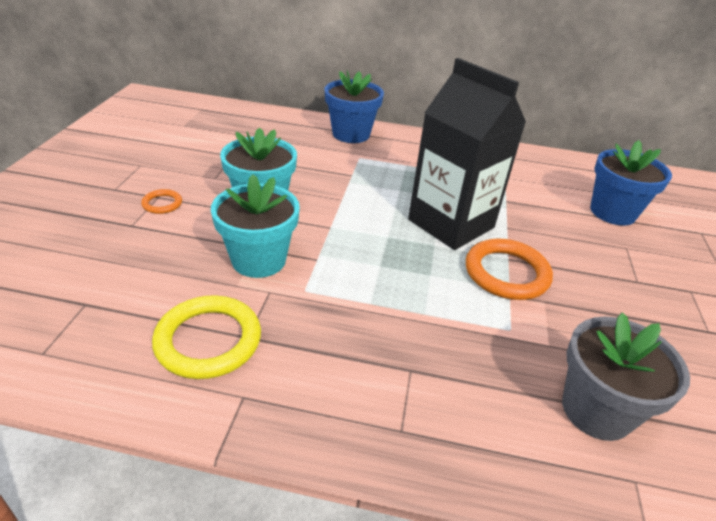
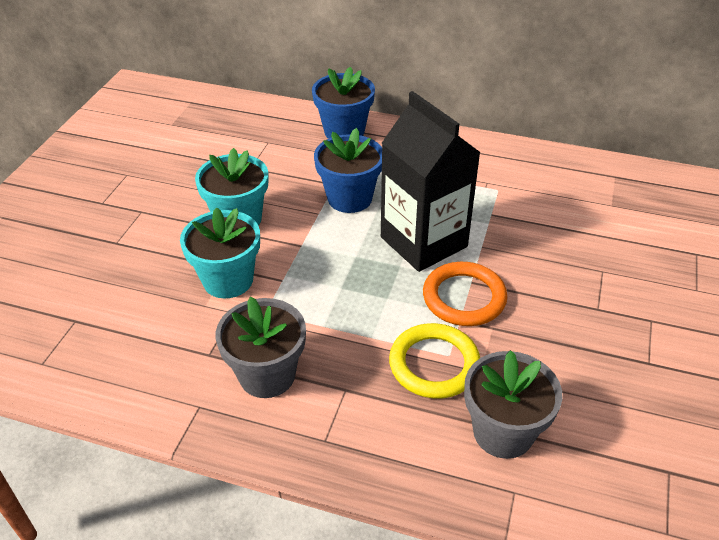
camera: 10 degrees right, 5 degrees up
(162, 204) = (145, 219): orange ring -> none
(208, 340) = (175, 357): yellow ring -> yellow ring (434, 364)
(318, 357) = (267, 375): none -> grey flower pot
(612, 212) = (605, 228): blue flower pot -> blue flower pot (349, 198)

